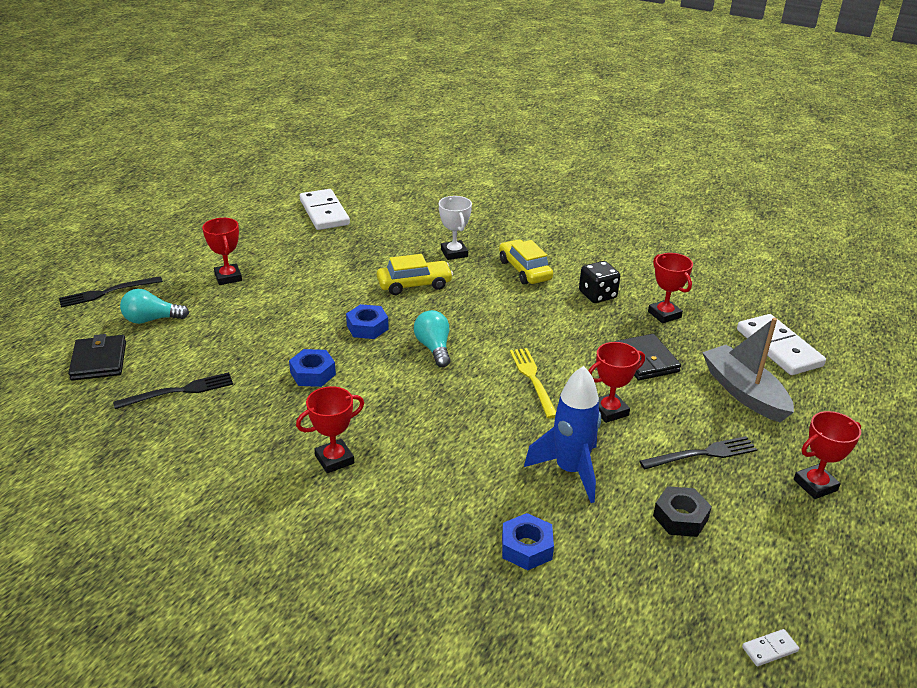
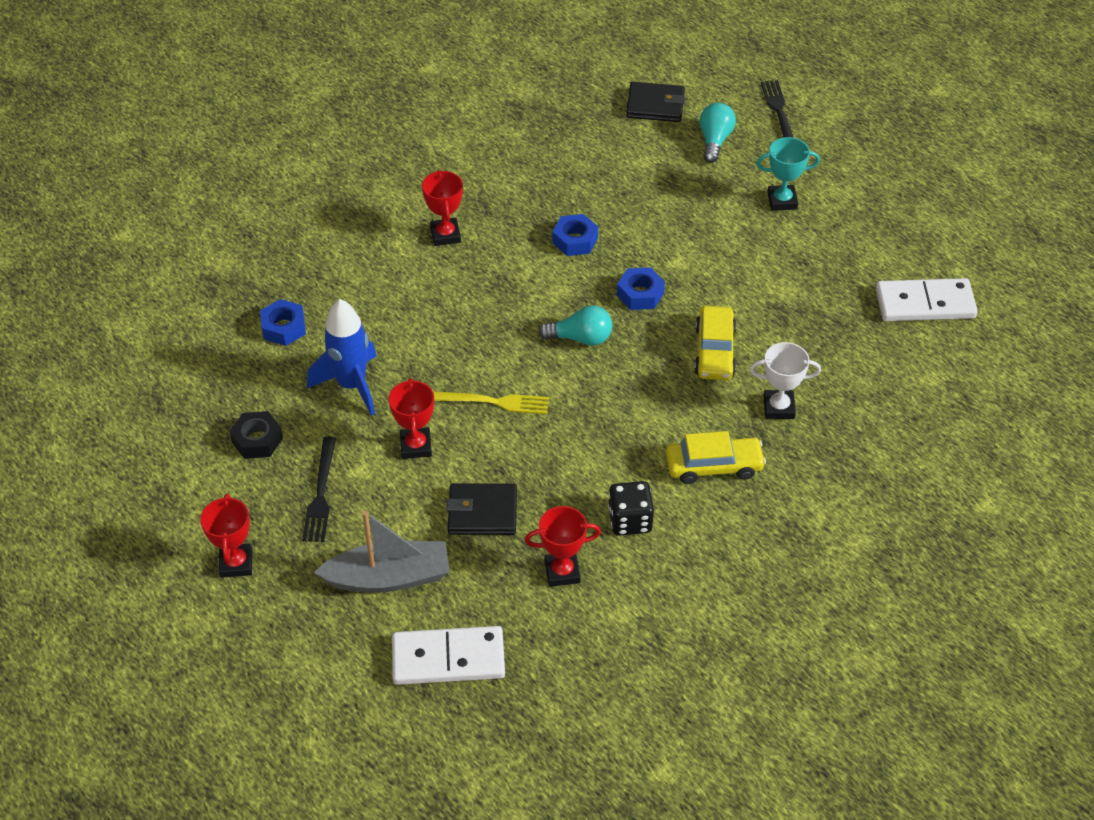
camera: 110 degrees right, 15 degrees up
(179, 391) = (585, 151): black fork -> none
(228, 277) = (782, 201): red trophy -> turquoise trophy
(769, 649) = (110, 436): white domino -> none

